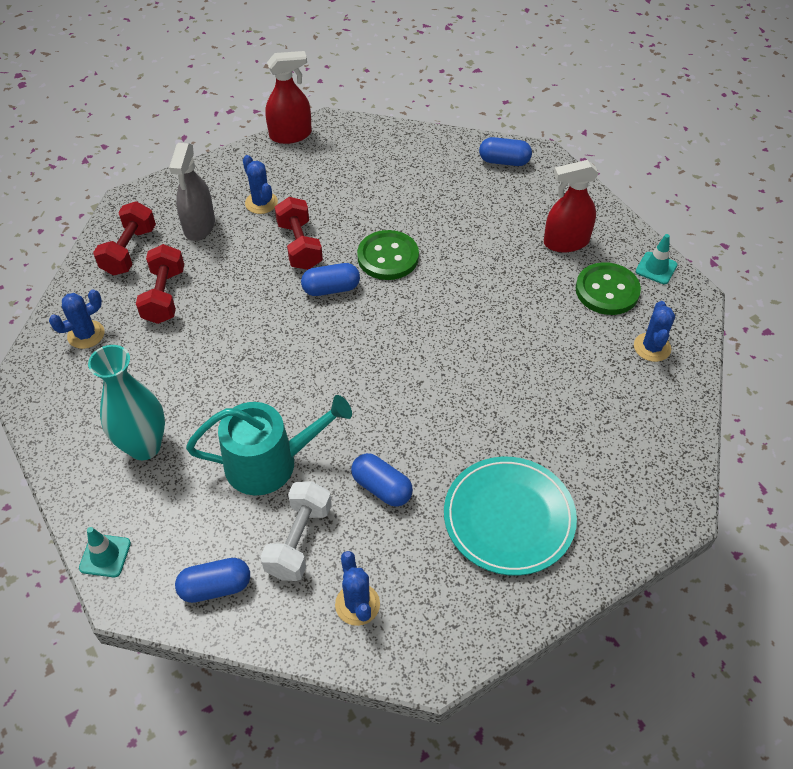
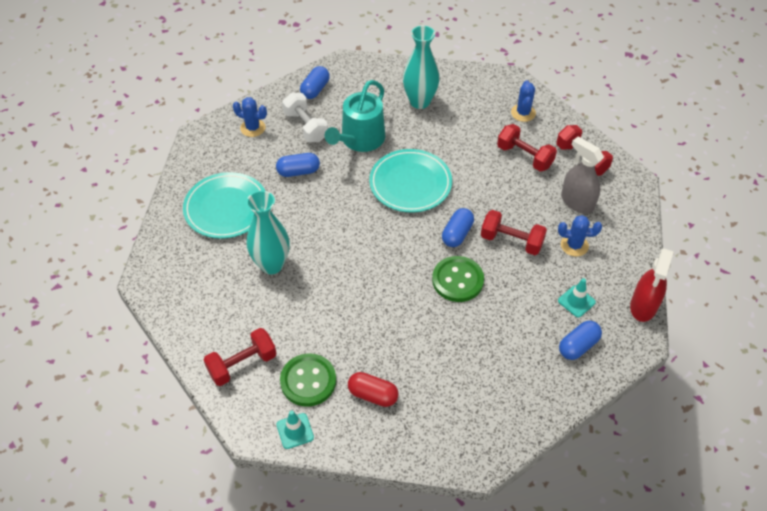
camera: 130 degrees right, 0 degrees up
(105, 555) = (371, 64): turquoise traffic cone -> turquoise traffic cone (576, 301)
(297, 367) = (410, 183): none -> turquoise plate
(504, 161) = (494, 427): blue capsule -> blue capsule (578, 346)
(530, 410) = (272, 265): none -> turquoise vase
(566, 242) = (373, 395): red spray bottle -> red capsule
(652, 347) = (242, 364): blue cactus -> red dumbbell

